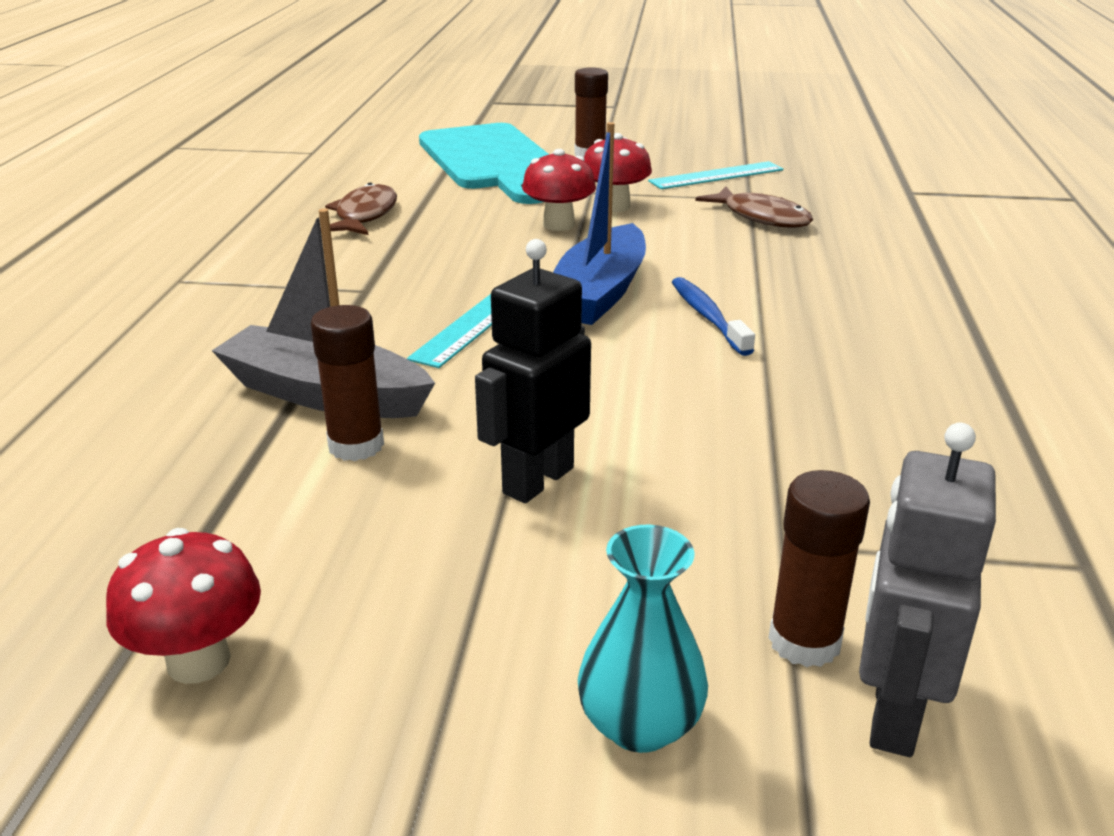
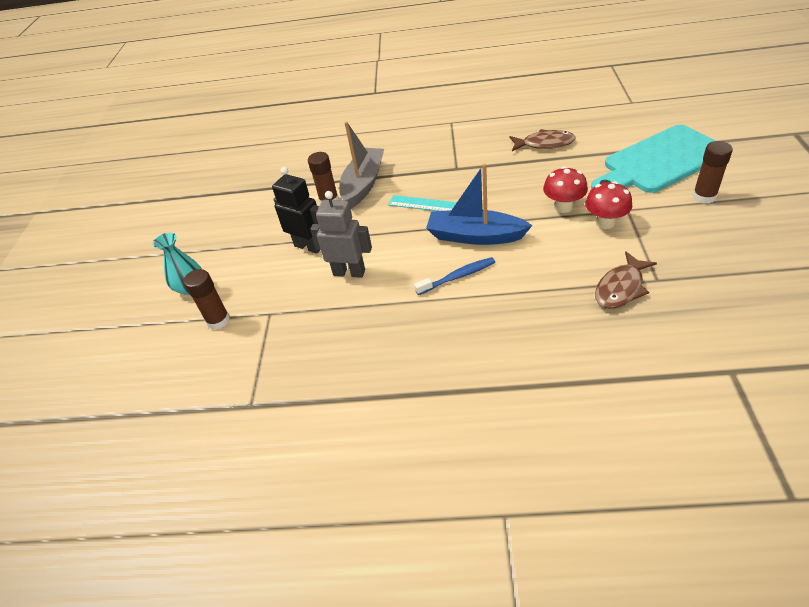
camera: 90 degrees right, 15 degrees up
(198, 661) = (226, 204): red mushroom -> none
(716, 176) = (697, 260): turquoise ruler -> none
(892, 713) = (185, 341): grey robot -> grey robot (349, 272)

